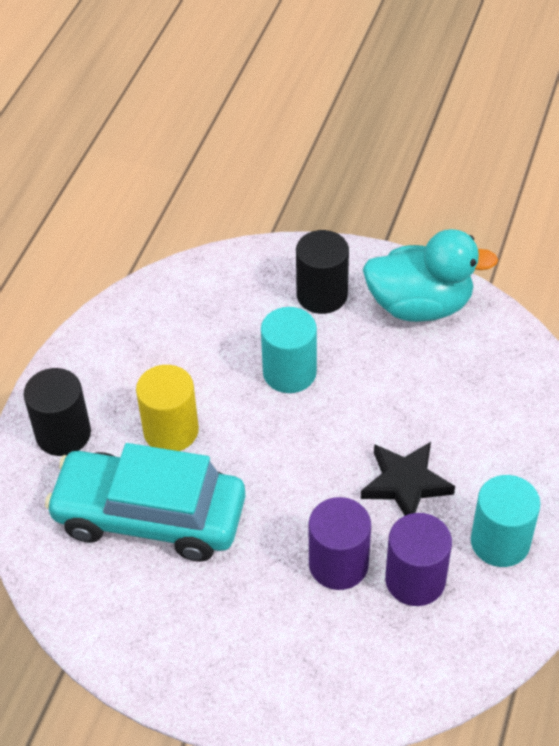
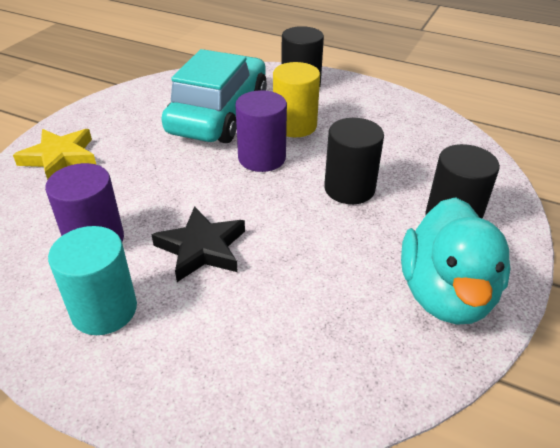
camera: 95 degrees right, 10 degrees down
(276, 672) = (60, 158): none -> yellow star
(289, 372) = (349, 188): turquoise cylinder -> black cylinder
(338, 564) = (135, 197): purple cylinder -> purple cylinder (262, 158)

